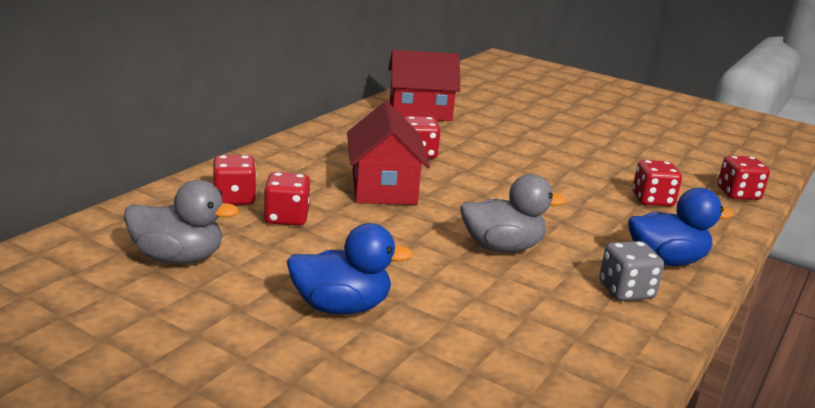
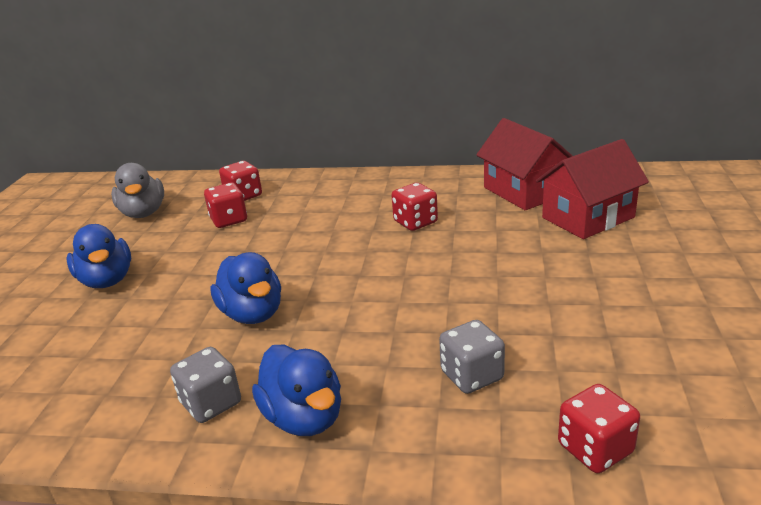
camera: 70 degrees right, 5 degrees up
(383, 188) = (320, 232): red house -> red house (588, 217)
(502, 247) = (252, 314): grey duck -> blue duck
(652, 200) = (472, 375): red dice -> grey dice

